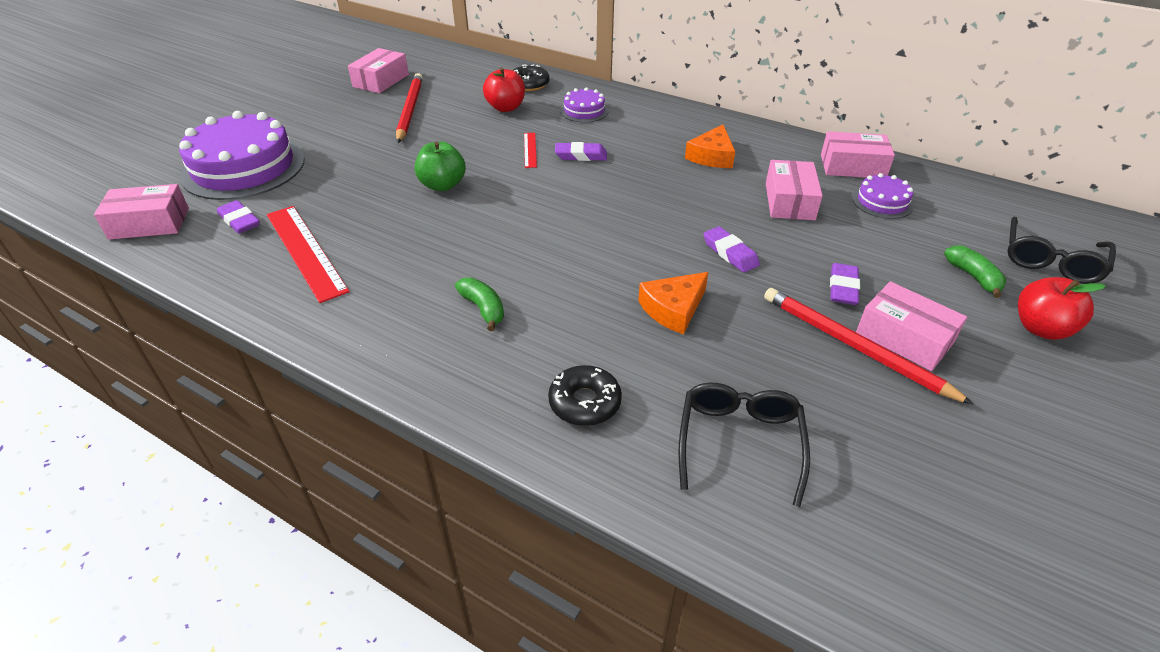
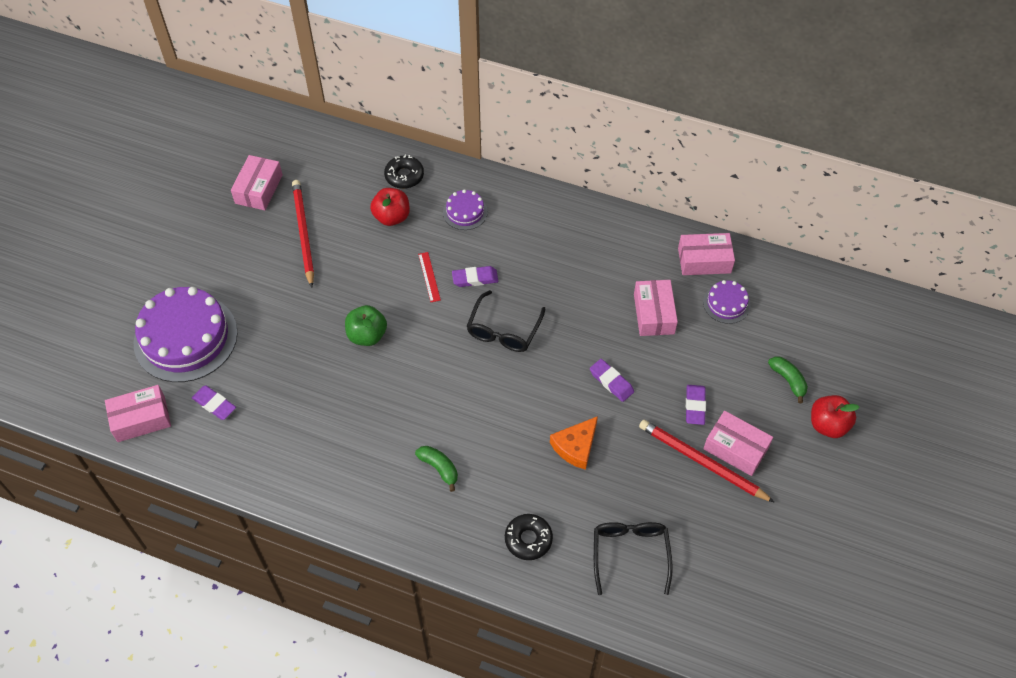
camera: 10 degrees left, 15 degrees up
(305, 251) = (284, 430): red ruler -> none
(712, 156) = (587, 263): orange cheese -> none
(1051, 261) = (845, 354): black glasses -> black glasses (503, 330)

